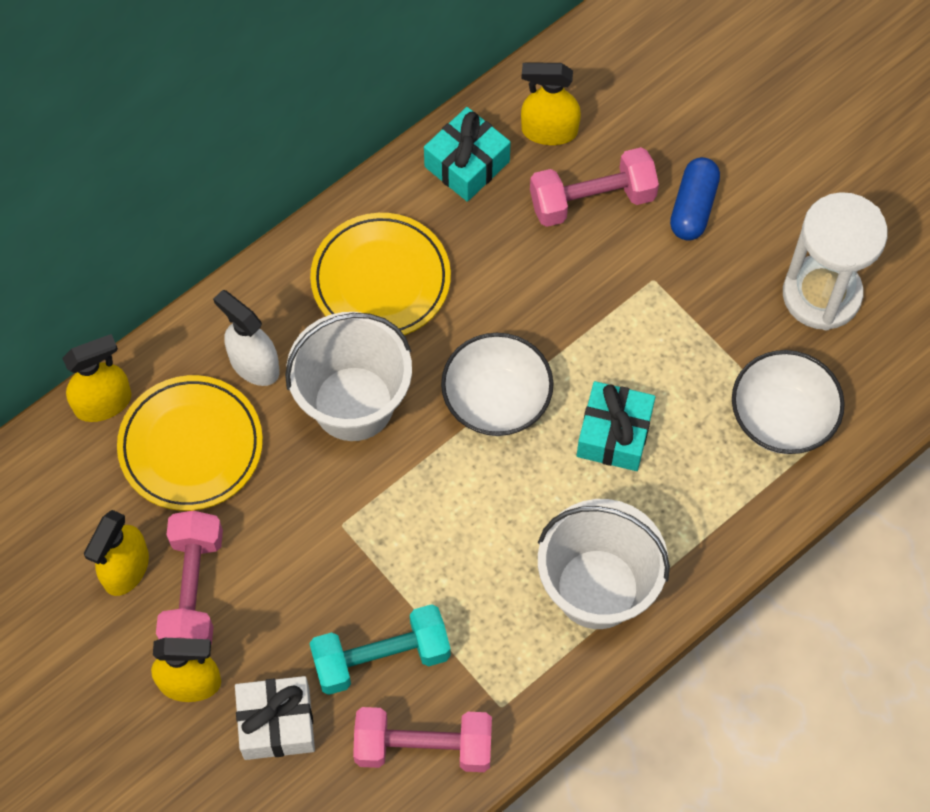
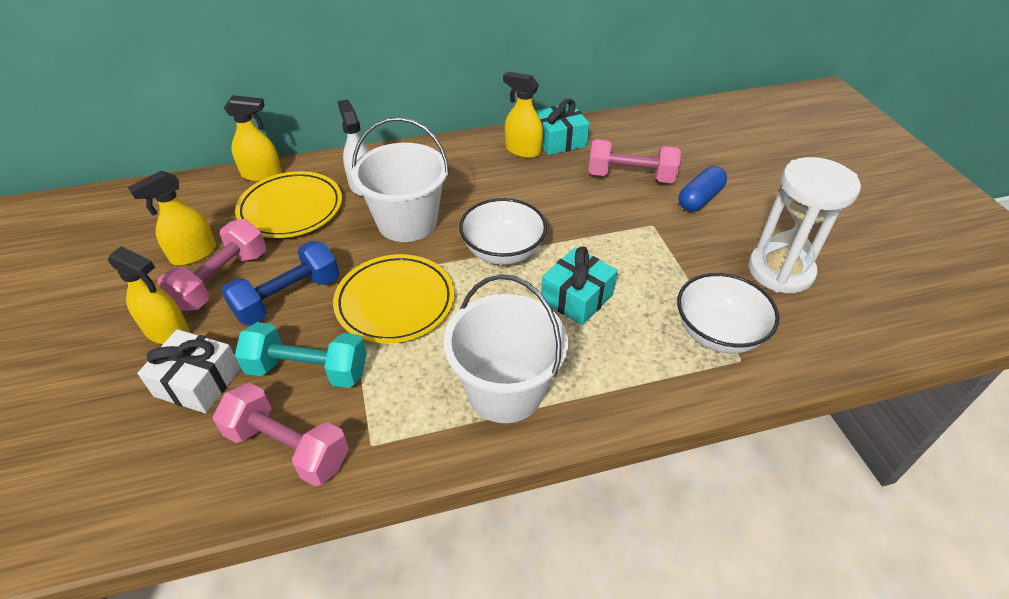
camera: 25 degrees right, 20 degrees down
(290, 579) = (288, 298): none -> blue dumbbell
(381, 280) = (470, 172): yellow plate -> yellow plate (395, 302)
(549, 130) = (620, 141): yellow spray bottle -> yellow spray bottle (523, 150)

